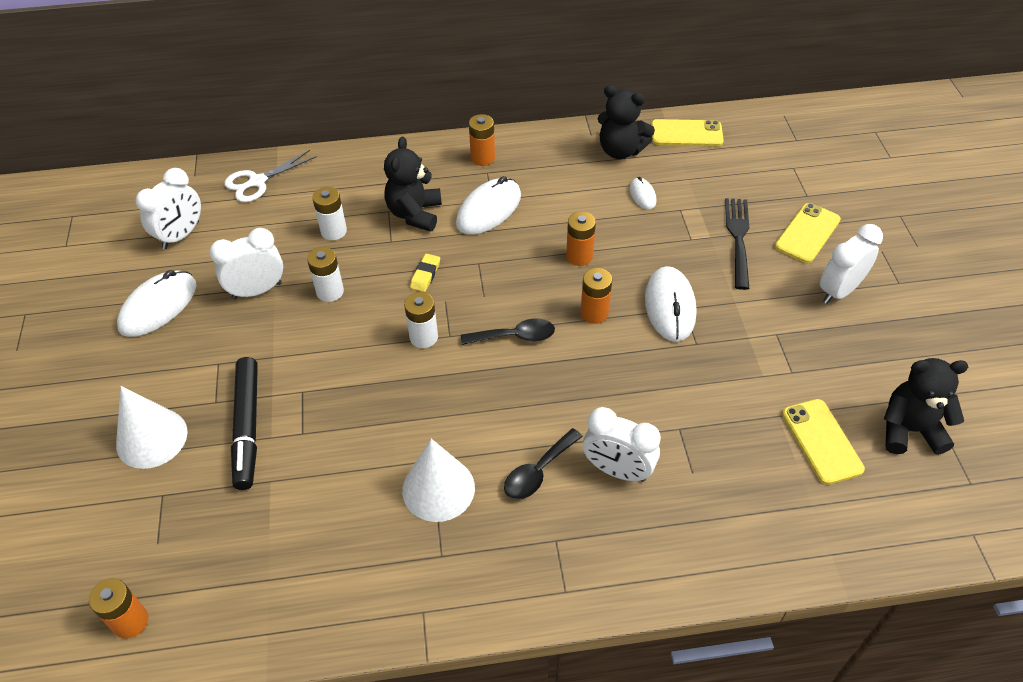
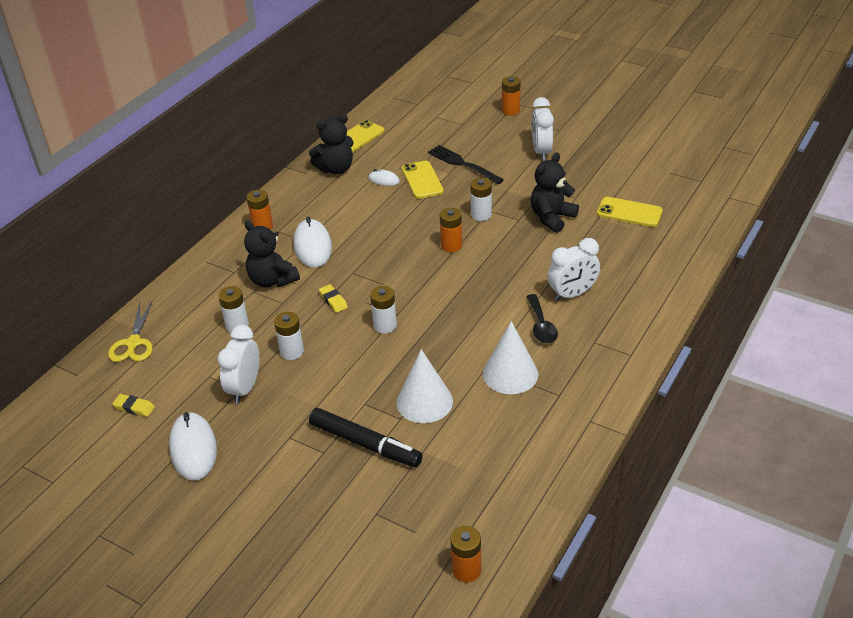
camera: 50 degrees left, 10 degrees down
(151, 438) = (318, 500): white cone -> white cone (424, 401)
(181, 235) = (134, 407): white clock -> yellow eraser
(257, 182) = (133, 343): white scissors -> yellow scissors
(515, 336) = (431, 286): black spoon -> none
(579, 256) = (400, 229): orange battery -> orange battery (510, 110)
(670, 306) = (481, 215): white mouse -> white battery
(807, 233) = (489, 139): yellow phone -> yellow phone (422, 180)
(909, 430) = (652, 181): black teddy bear -> black teddy bear (552, 218)

